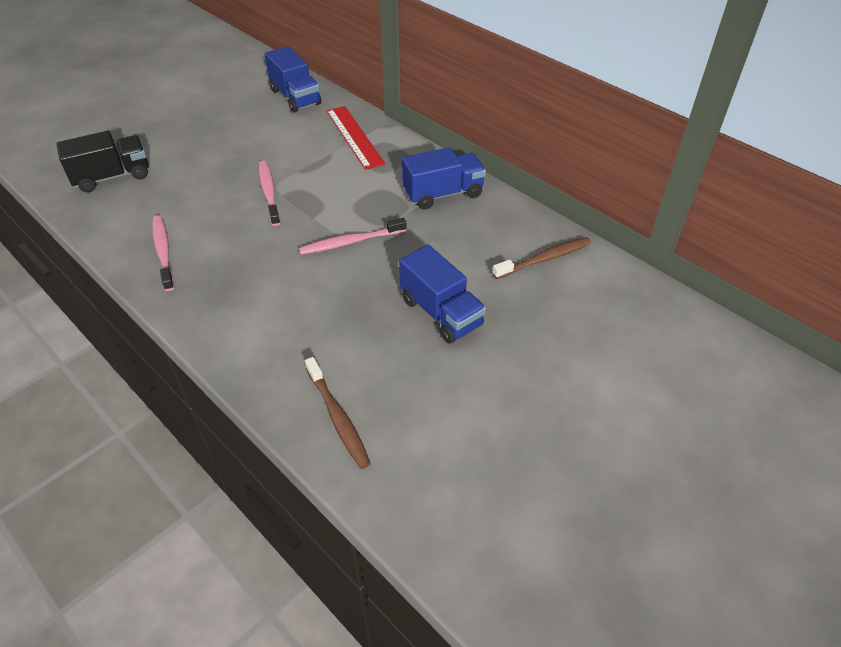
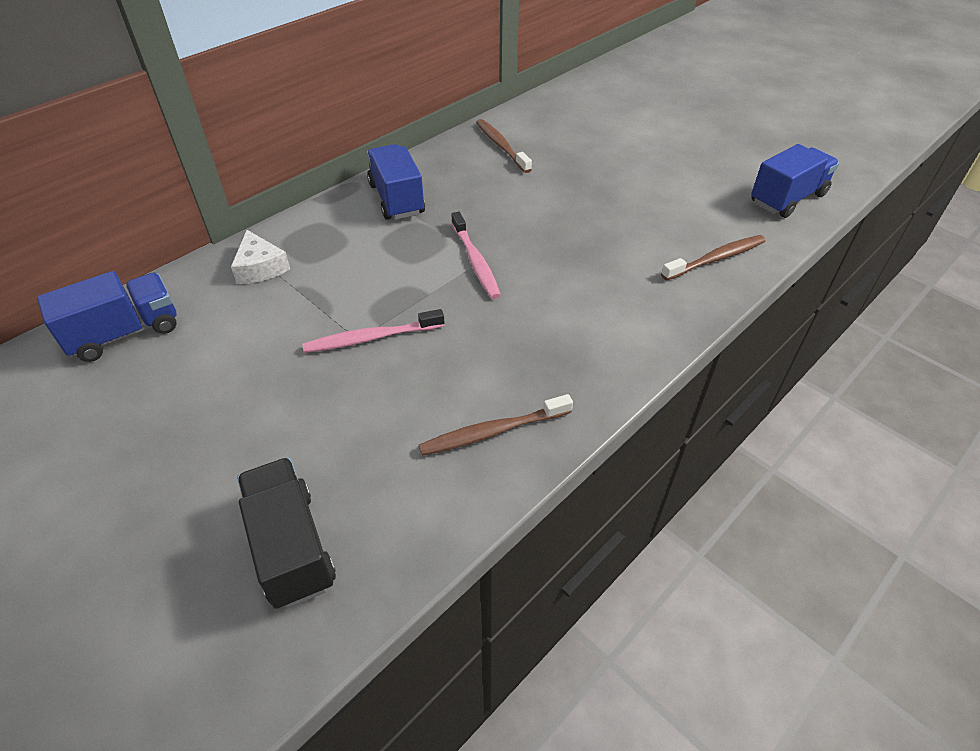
camera: 90 degrees left, 0 degrees up
(163, 252) = (492, 431): pink toothbrush -> brown toothbrush
(354, 137) = (260, 267): red ruler -> white cheese
(441, 313) = (577, 202): blue truck -> blue truck (787, 199)

